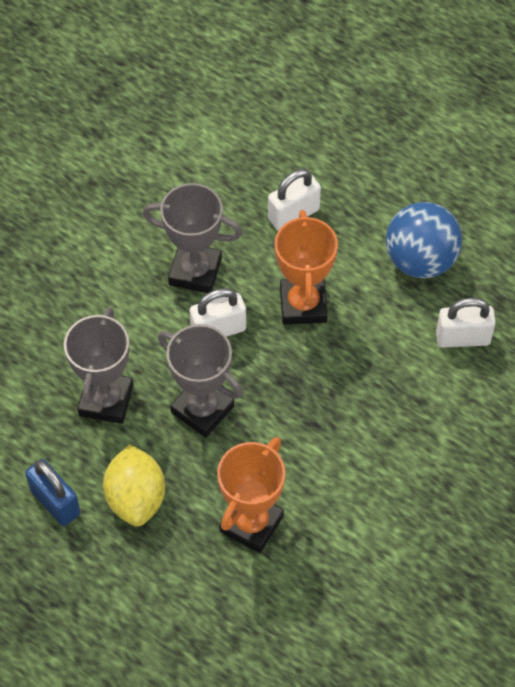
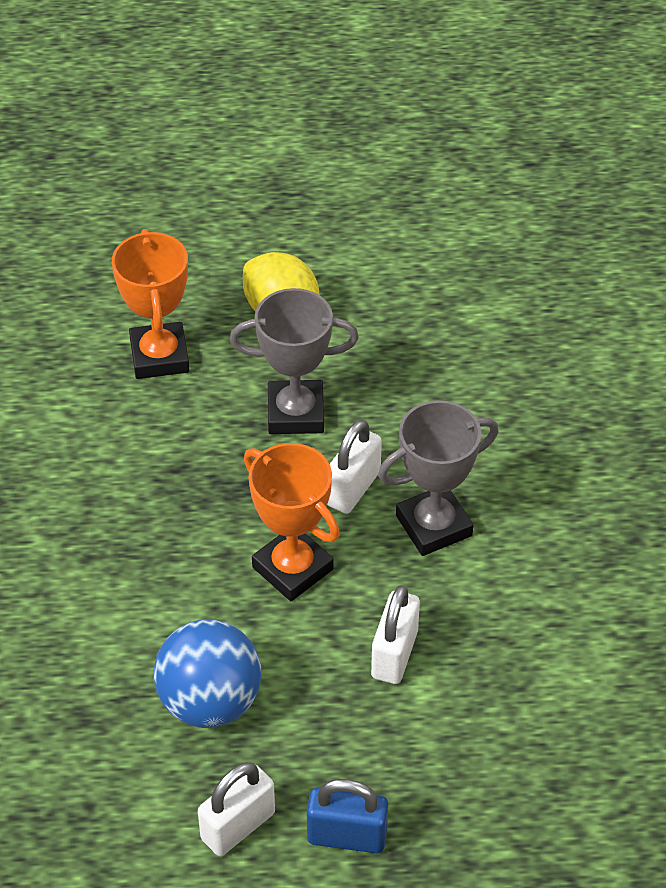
camera: 140 degrees right, 10 degrees down
(55, 502) = (347, 267): blue padlock -> blue padlock (347, 836)
(106, 400) = (391, 364): grey trophy -> none
(463, 338) = (94, 648): white padlock -> white padlock (238, 826)

